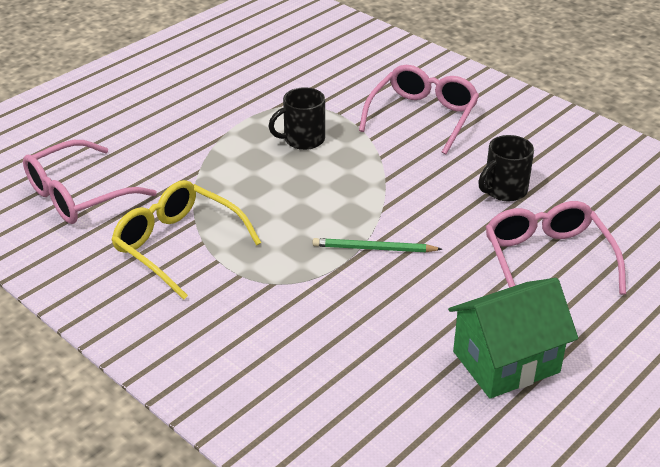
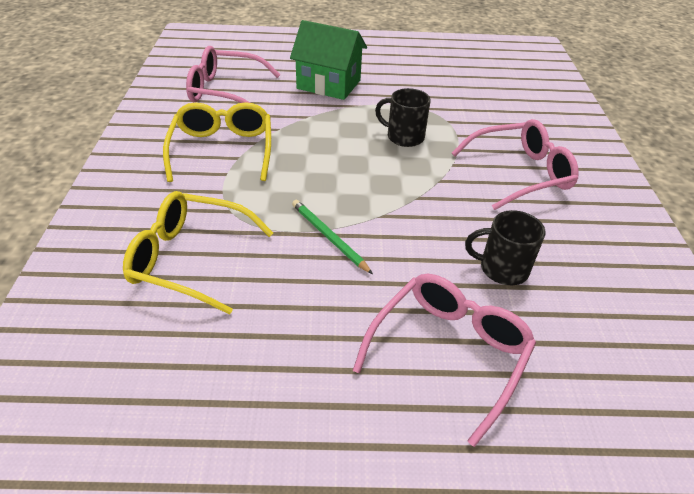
camera: 45 degrees right, 5 degrees up
(307, 334) = (190, 259): none -> yellow glasses
(506, 362) = (274, 404): green house -> green house (328, 84)

